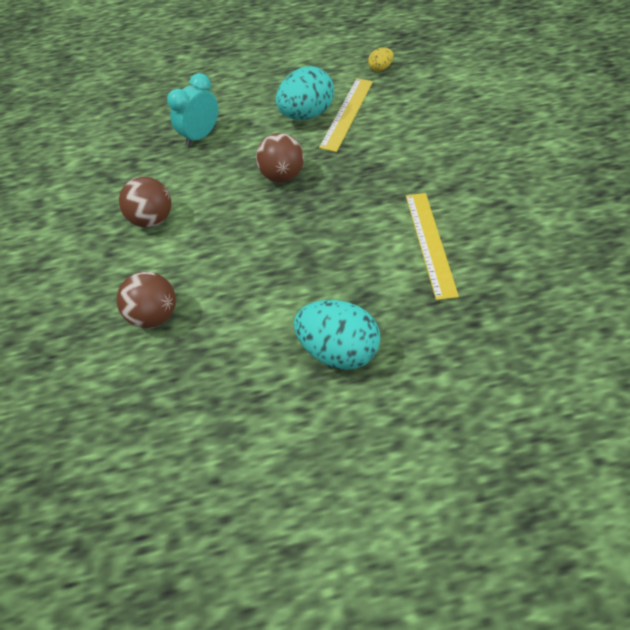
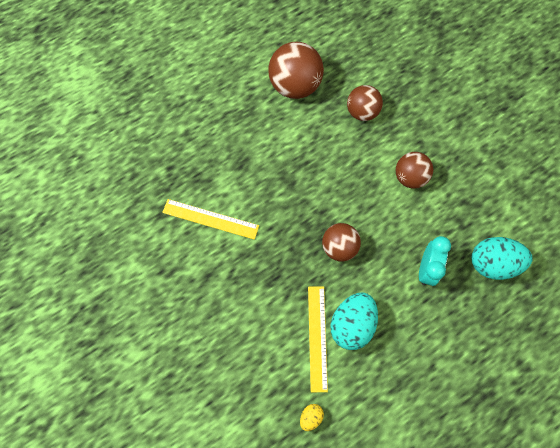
camera: 155 degrees right, 15 degrees up
(228, 389) = (295, 85): none -> brown ball
(337, 350) = (245, 125): turquoise egg -> turquoise egg (492, 263)
(430, 243) = (210, 219): yellow ruler -> yellow ruler turned 45 degrees counterclockwise

